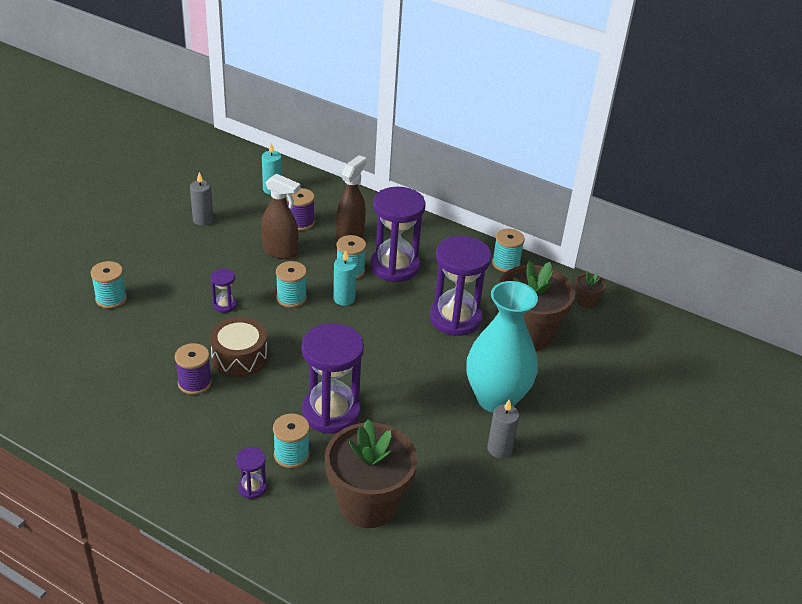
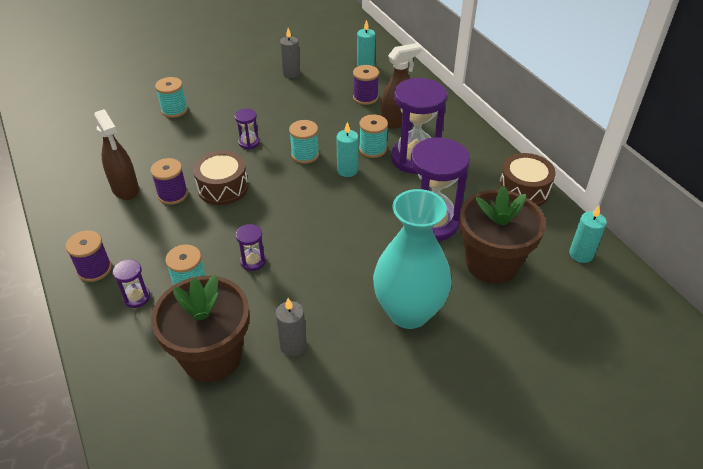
camera: 35 degrees right, 5 degrees up
(184, 482) = (94, 269): none -> purple spool
(280, 251) = (329, 115): brown spray bottle -> brown spray bottle (125, 189)
(331, 412) = (253, 261): purple hourglass -> purple hourglass, size x0.45
(499, 449) = (372, 362): grey candle -> grey candle (293, 345)
(506, 263) = (523, 190): turquoise spool -> brown drum
(586, 301) = (581, 254): brown flower pot -> turquoise candle

